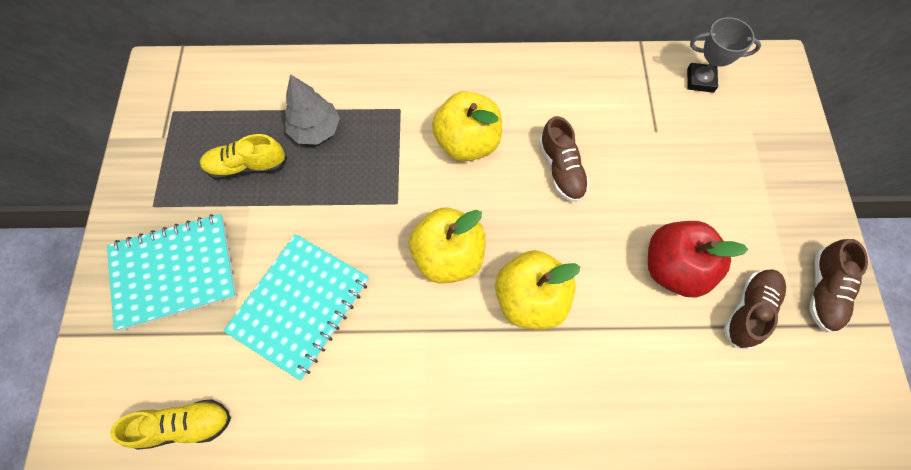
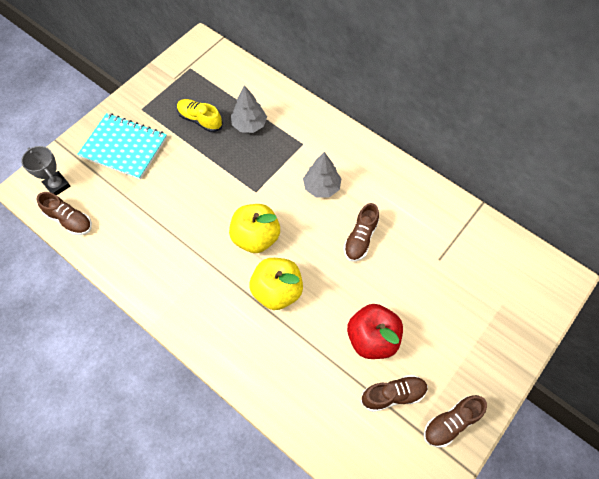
camera: 40 degrees right, 5 degrees down
(185, 425) = (69, 220): yellow shoe -> brown shoe
(300, 305) = (164, 206): turquoise notebook -> none
(467, 142) = (321, 187): yellow apple -> grey tree
(700, 80) = (498, 251): grey trophy -> grey trophy (57, 185)

